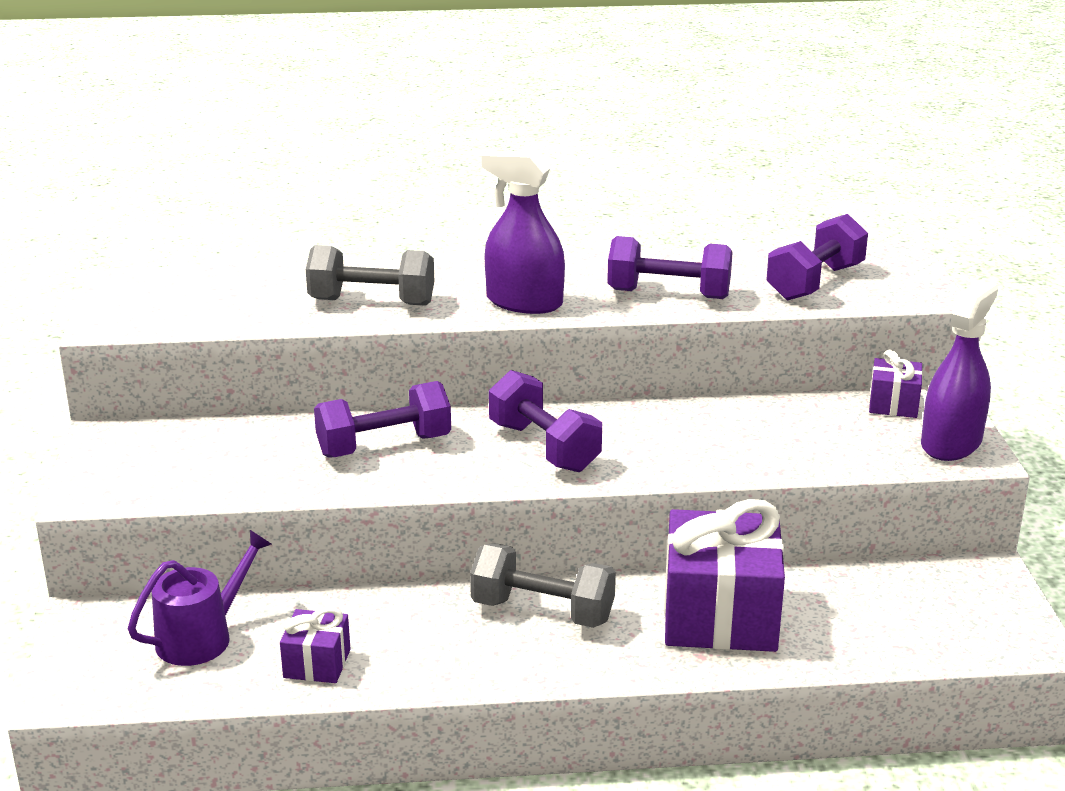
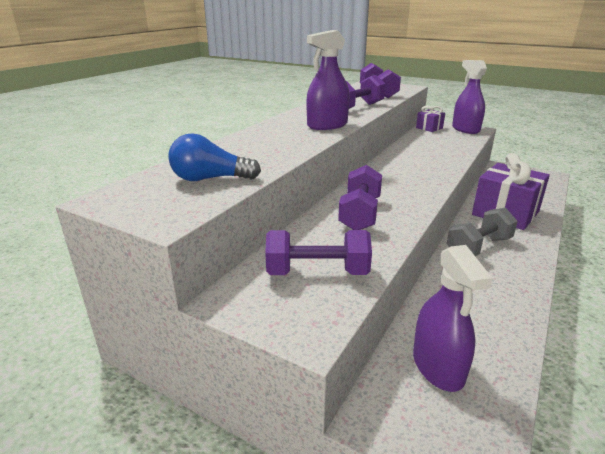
camera: 55 degrees left, 0 degrees up
(202, 637) = (438, 366): purple watering can -> purple spray bottle
(224, 305) = (210, 179): none -> blue light bulb
(317, 663) = (494, 328): purple gift -> none
(372, 302) = (275, 148): grey dumbbell -> none
(544, 447) = (402, 182): purple dumbbell -> purple dumbbell (317, 272)

